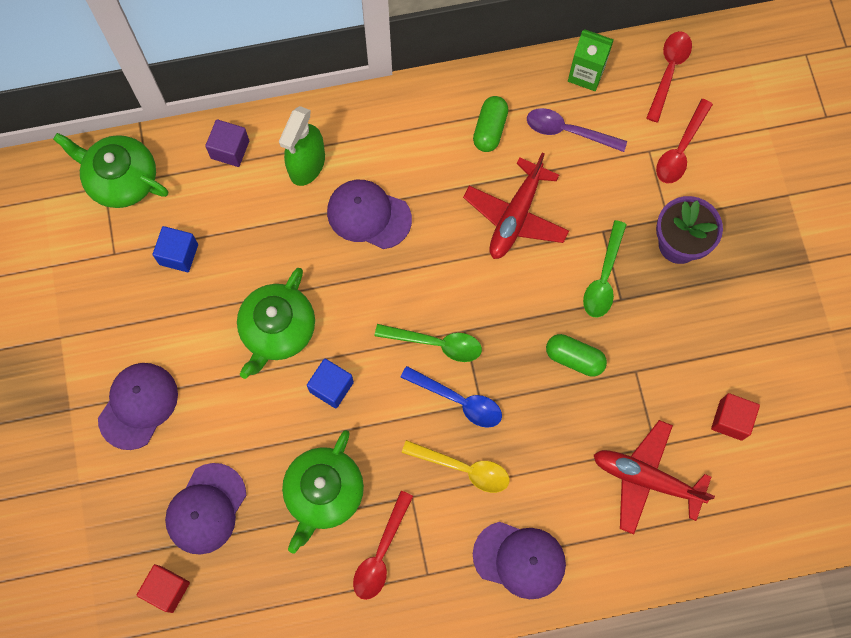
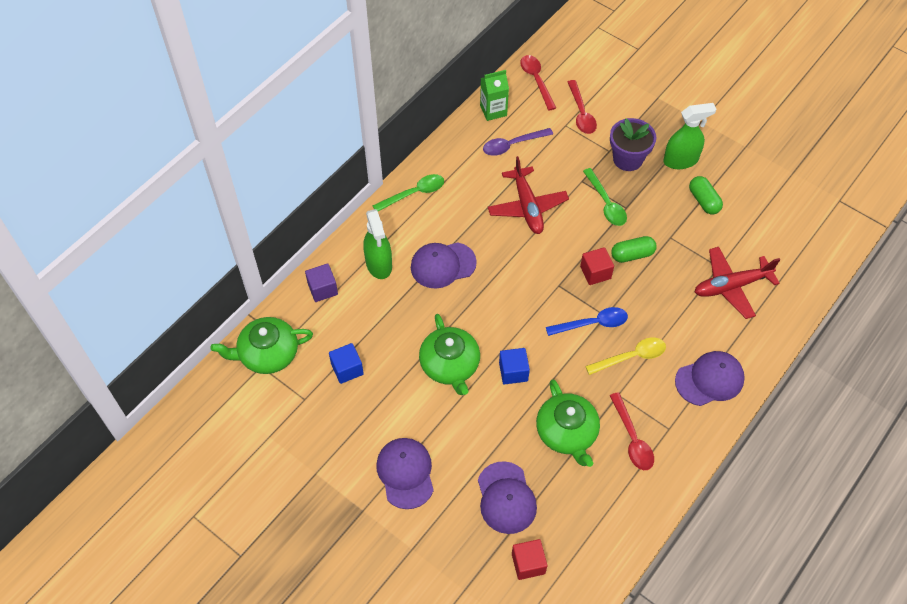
camera: 40 degrees left, 15 degrees down
(436, 344) = (550, 303): green spoon -> green spoon (414, 193)
(490, 129) = (468, 173): green capsule -> green capsule (703, 201)
(731, 420) = (742, 224): red cube -> red cube (595, 272)
(737, 291) = (681, 160): none -> green spray bottle

